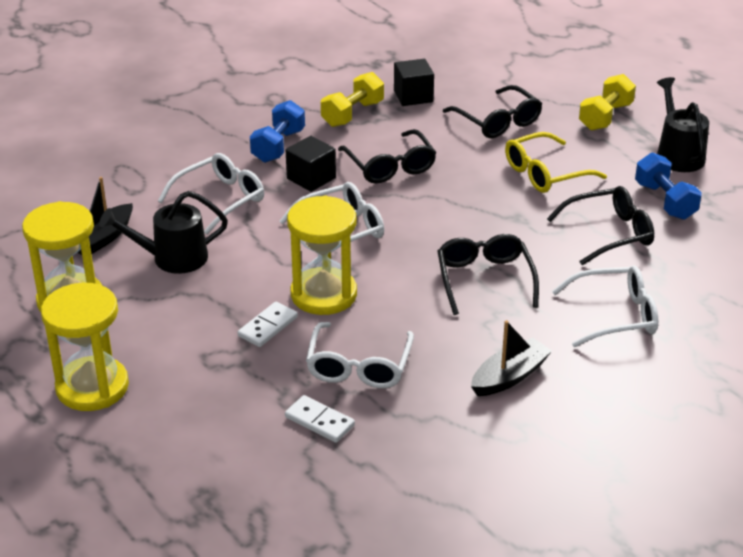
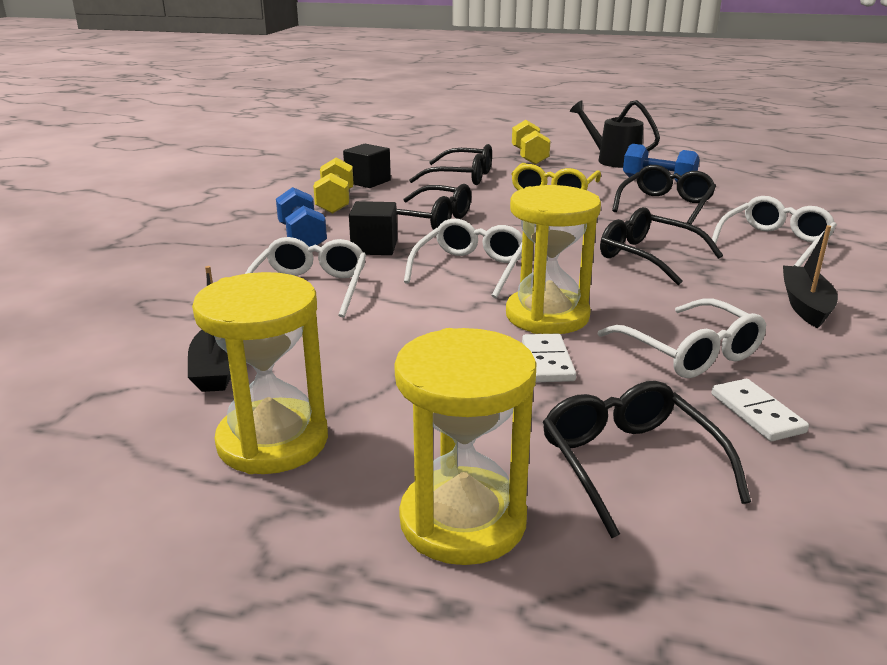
camera: 40 degrees left, 10 degrees down
(172, 258) = (338, 350): black watering can -> none
(205, 406) = (629, 463): none -> black glasses
(319, 421) = (757, 413): white domino -> white domino turned 75 degrees clockwise

